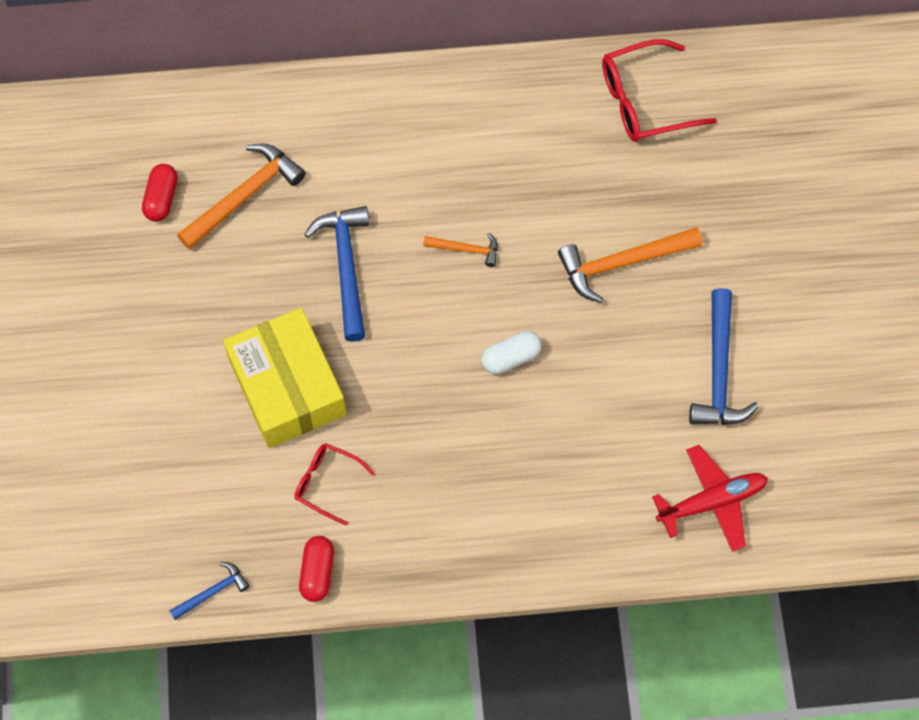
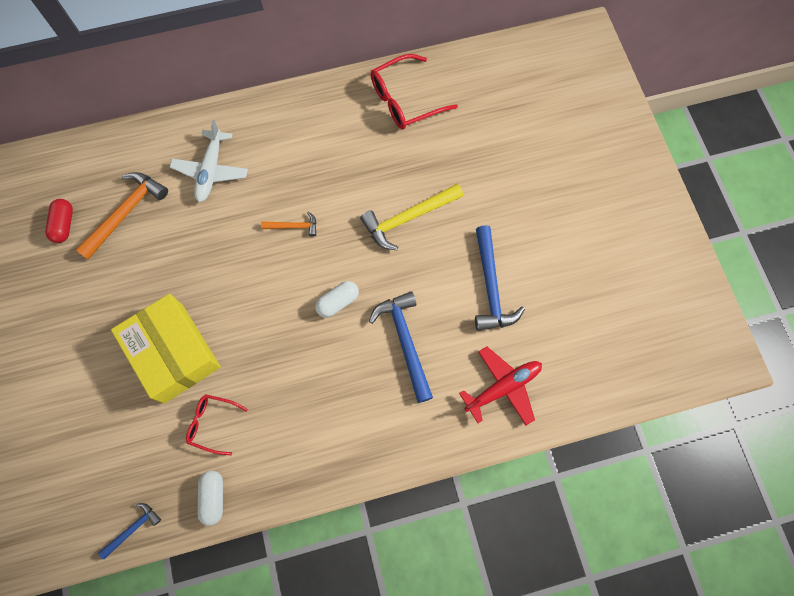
camera: 10 degrees left, 5 degrees up
(317, 572) = (213, 497): red capsule -> white capsule
(346, 267) = (207, 253): blue hammer -> blue hammer (405, 341)
(365, 157) = (211, 171): none -> white plane
(621, 263) = (407, 218): orange hammer -> yellow hammer

